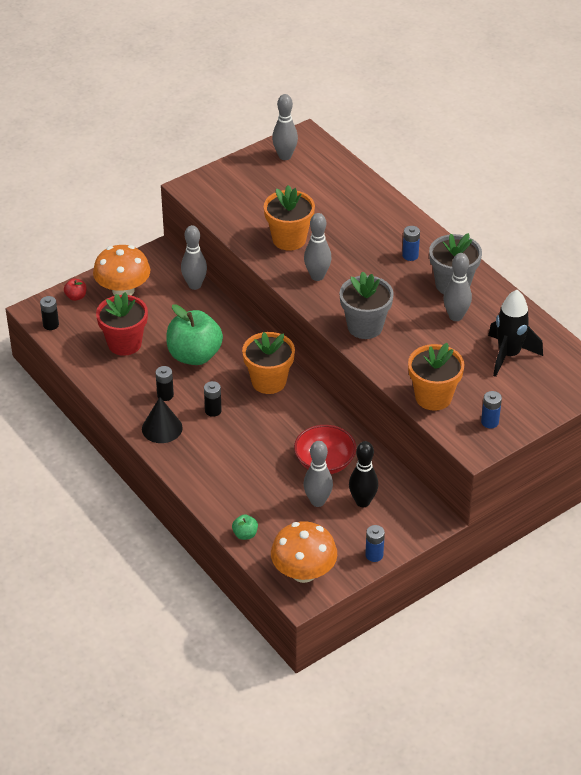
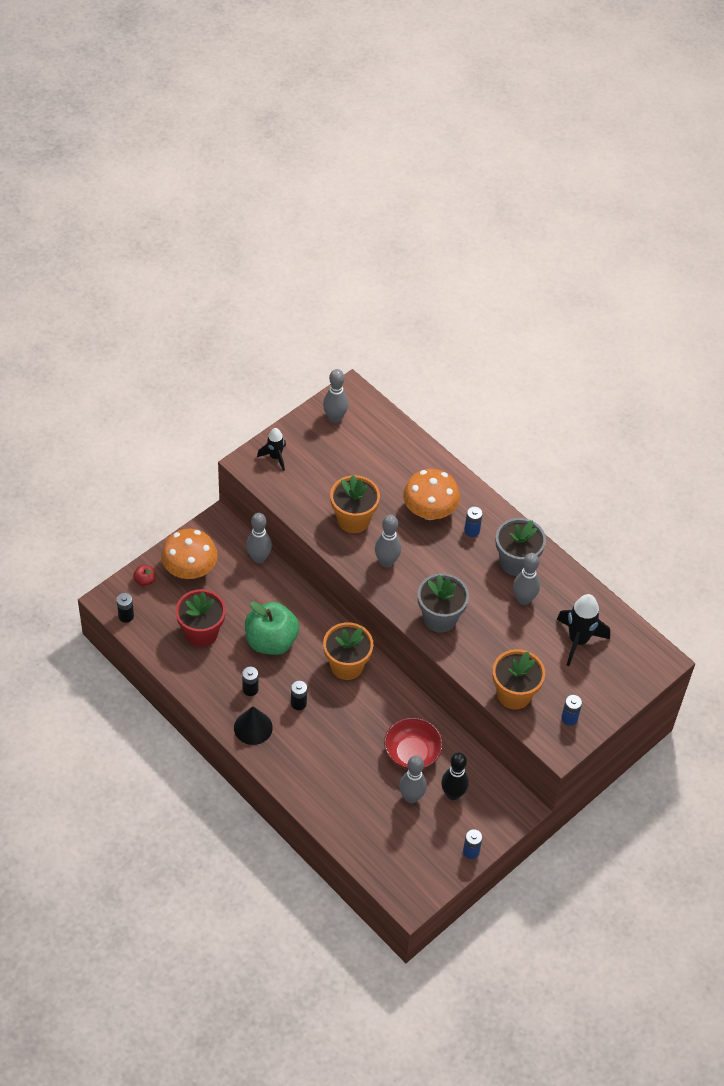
camera: 10 degrees left, 10 degrees up
(219, 184) = (275, 457): none -> black rocket
(245, 534) = (349, 839): green apple -> none
(303, 572) = (409, 876): orange mushroom -> orange mushroom (429, 511)

